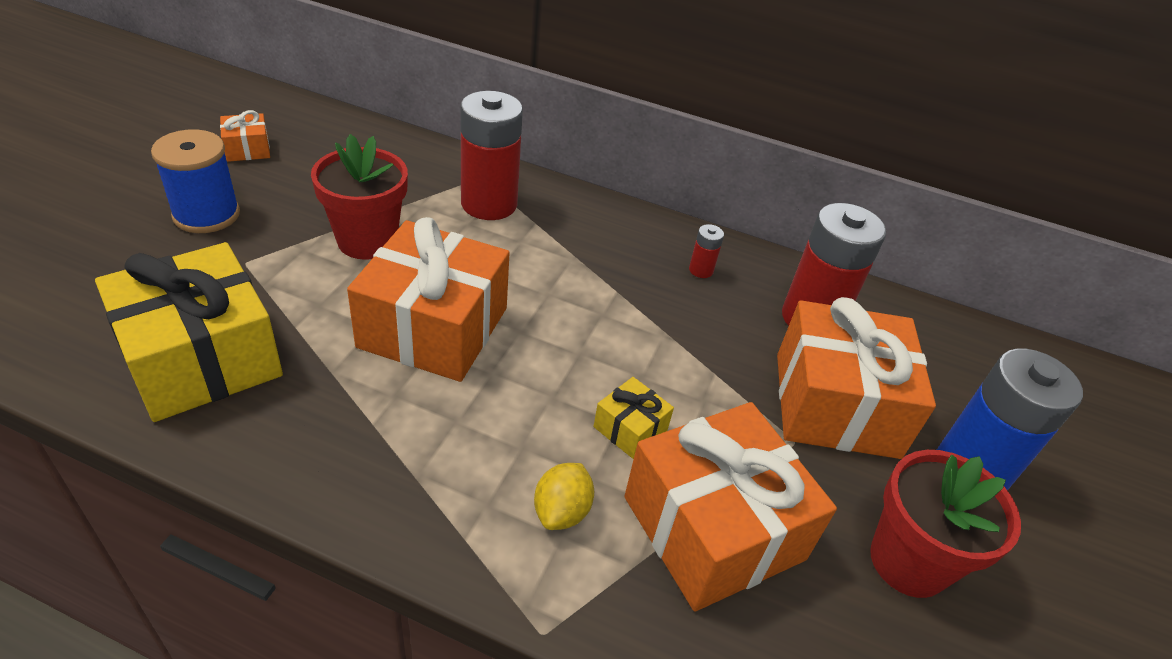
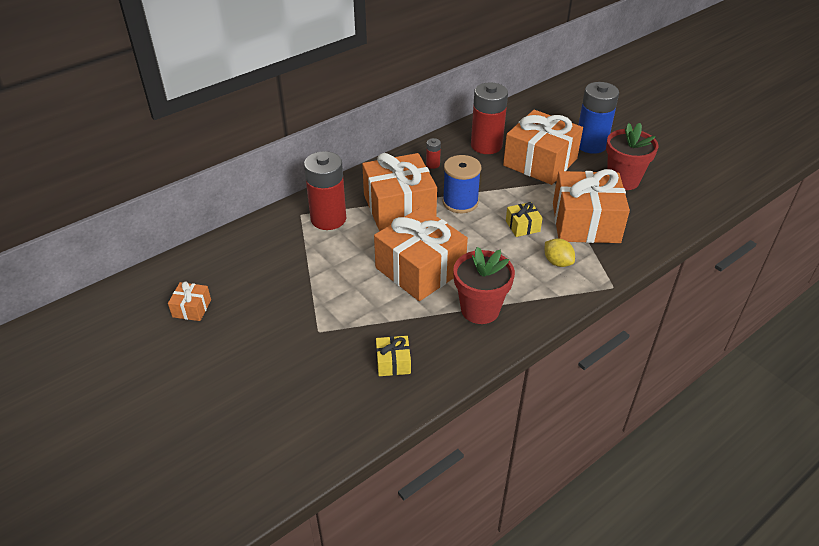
camera: 55 degrees left, 0 degrees up
(202, 358) = (393, 362): yellow gift -> yellow gift, size x0.44
(206, 214) = (256, 340): blue spool -> blue spool (460, 202)
(367, 241) = (330, 276): red flower pot -> red flower pot (480, 309)
(566, 264) = (399, 207): none -> orange gift

